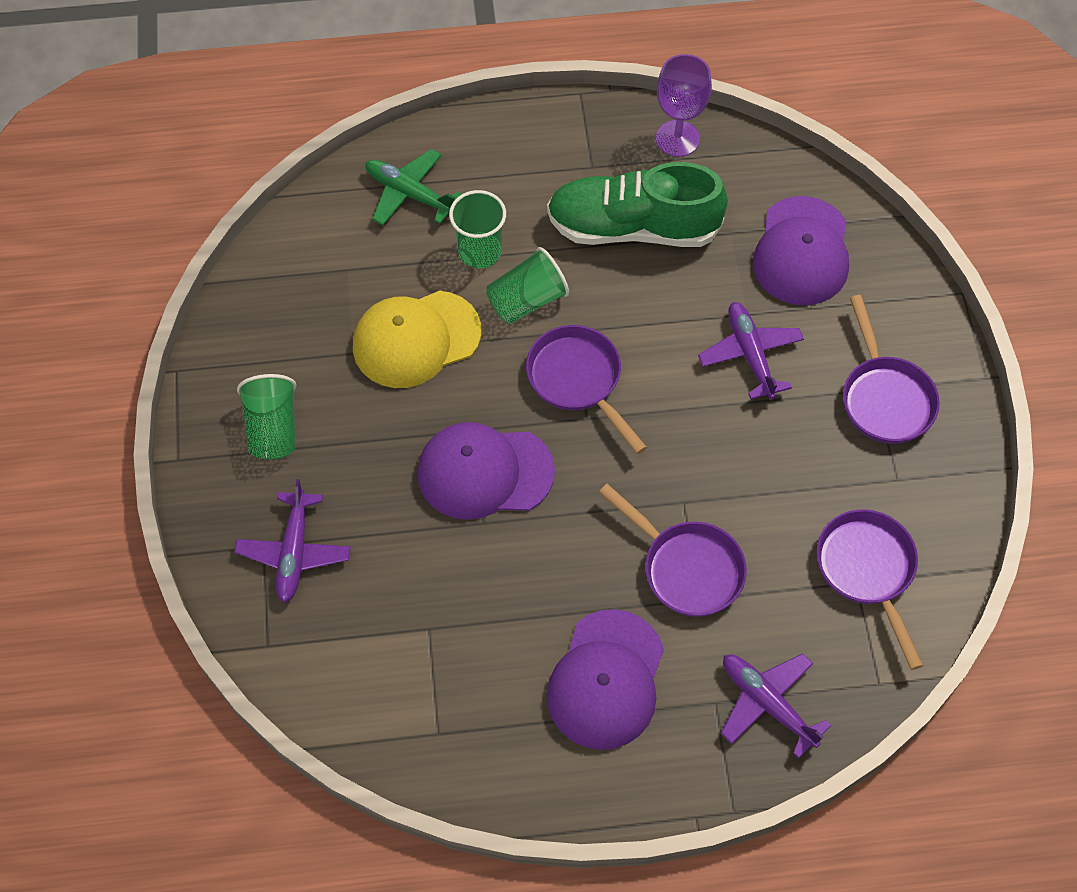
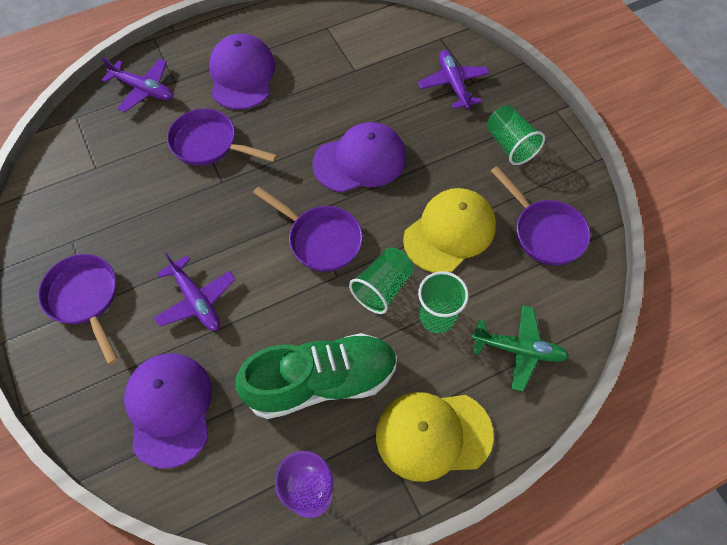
camera: 160 degrees right, 0 degrees up
(538, 149) = (433, 435): none -> yellow cap
(867, 571) = (88, 176): purple pan -> purple pan (545, 232)

